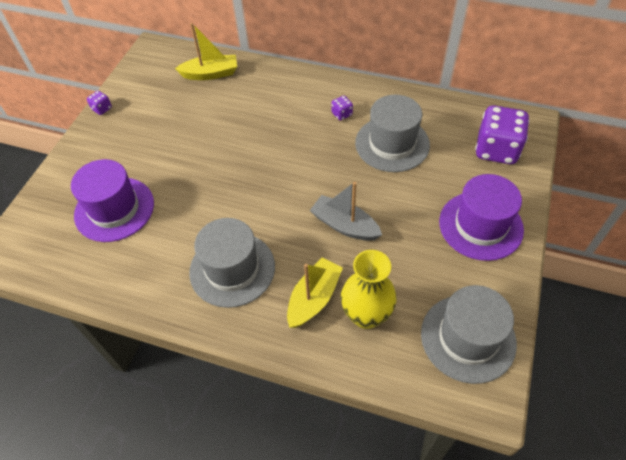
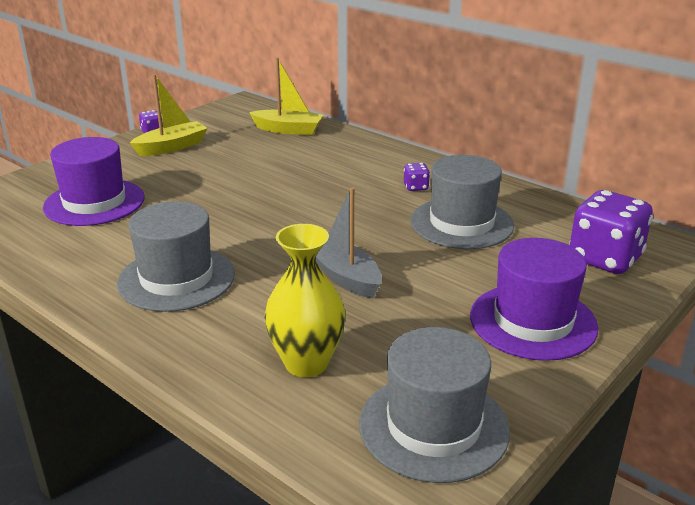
camera: 20 degrees right, 25 degrees down
(314, 298) = (252, 329): yellow boat -> yellow boat (172, 147)

